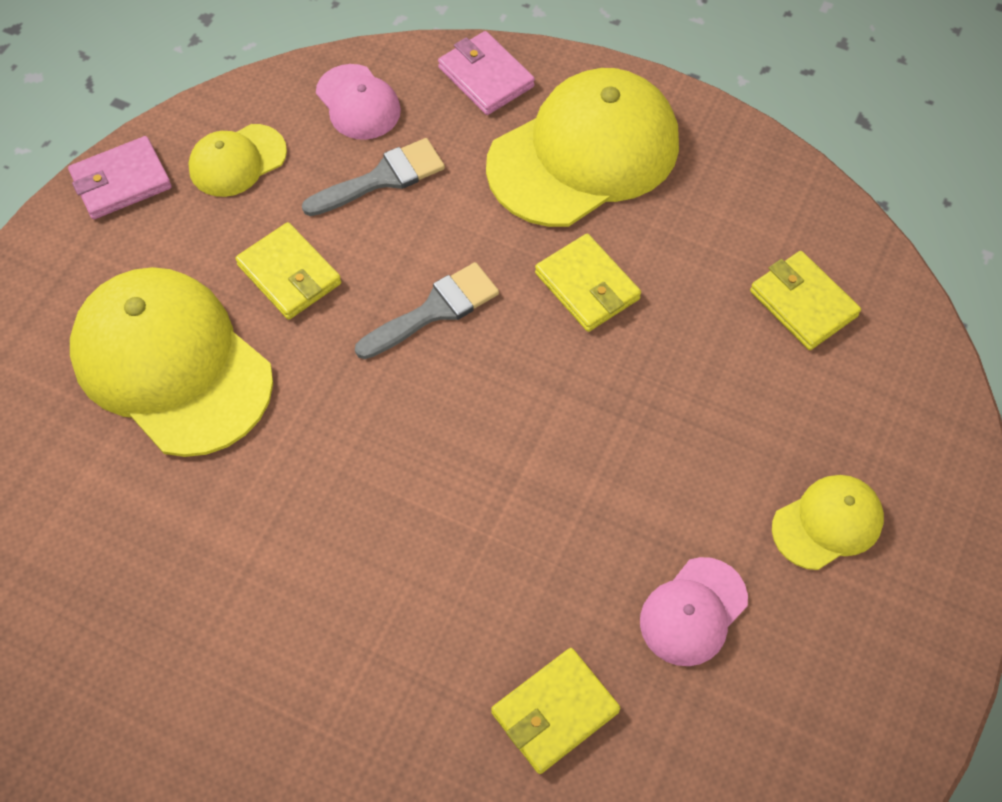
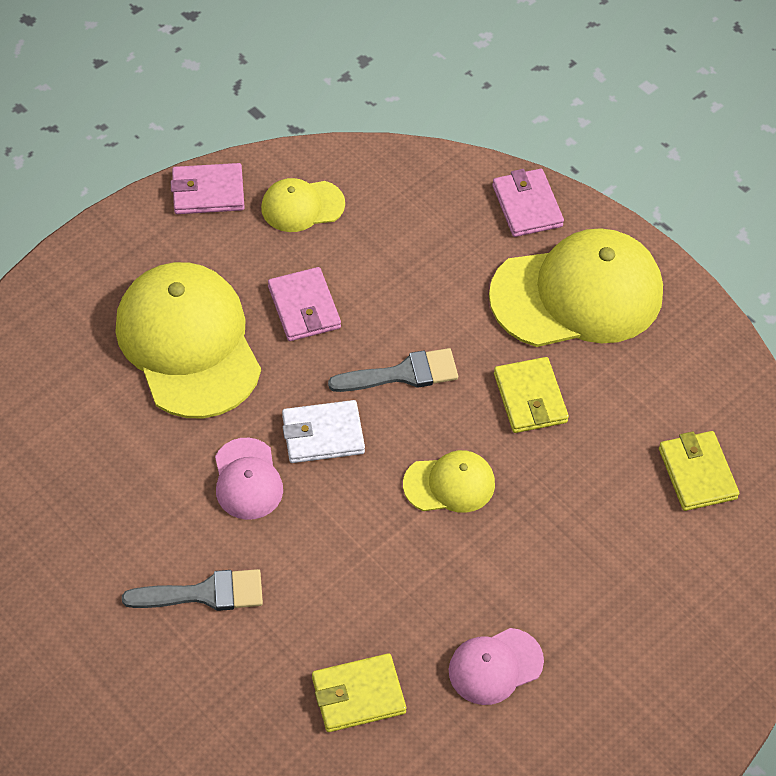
camera: 20 degrees right, 5 degrees down
(289, 274) = (304, 307): yellow wallet -> pink wallet
(358, 103) = (416, 192): pink cap -> pink cap (247, 479)
(375, 414) = (323, 434): none -> white wallet
(382, 178) = (408, 258): grey brush -> grey brush (204, 593)
(827, 523) = (631, 643): yellow cap -> yellow cap (449, 484)

